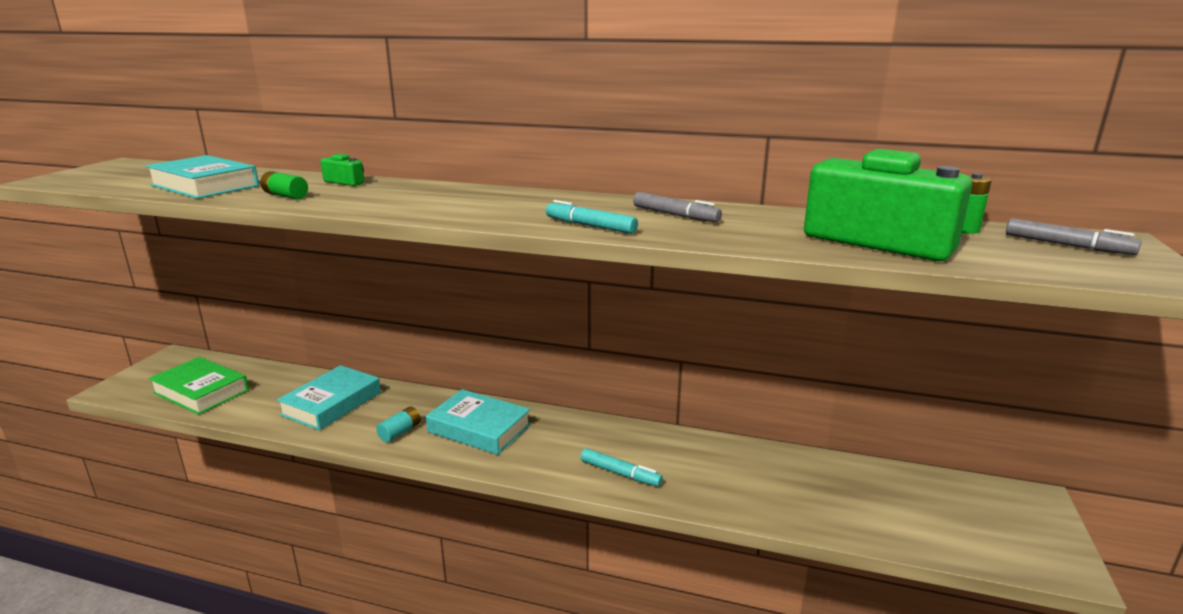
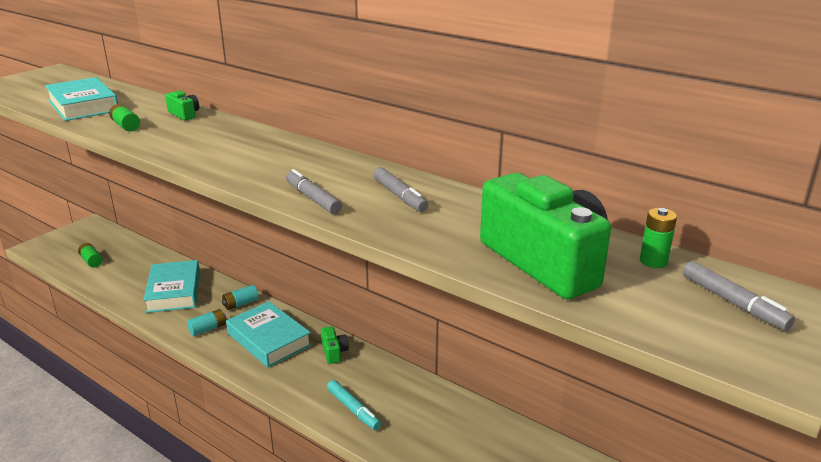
camera: 20 degrees right, 5 degrees up
(201, 391) = (91, 261): green book -> green battery
(332, 403) = (174, 291): turquoise book -> turquoise book turned 60 degrees counterclockwise
(421, 401) = (240, 304): none -> turquoise battery
(559, 426) = (334, 352): none -> green camera
(590, 226) = (313, 198): turquoise marker -> grey marker

